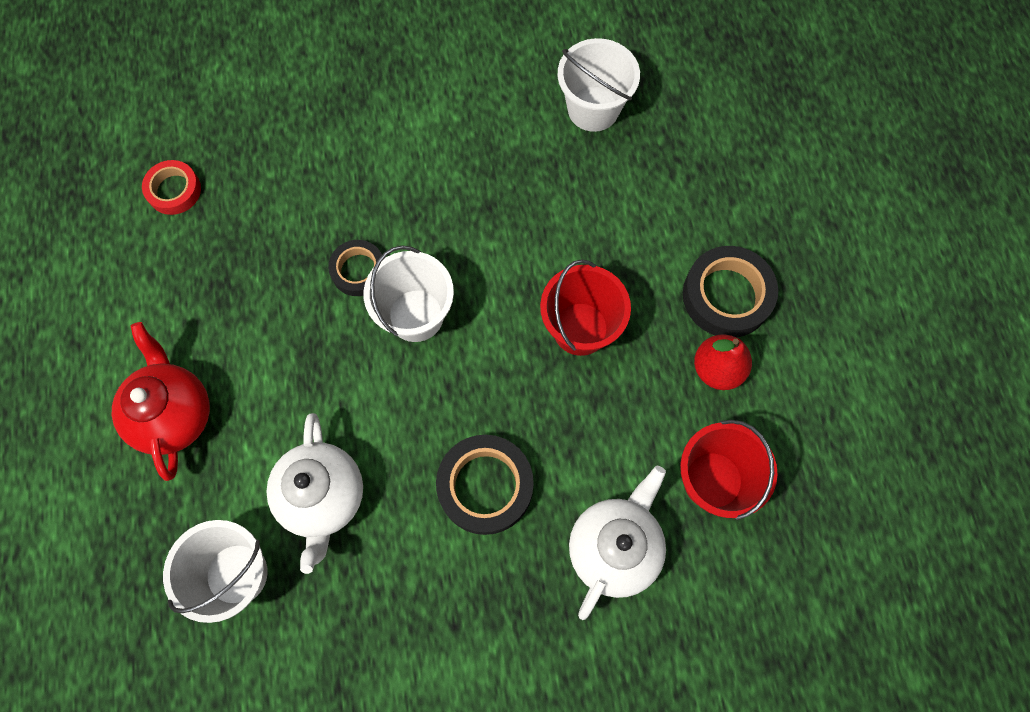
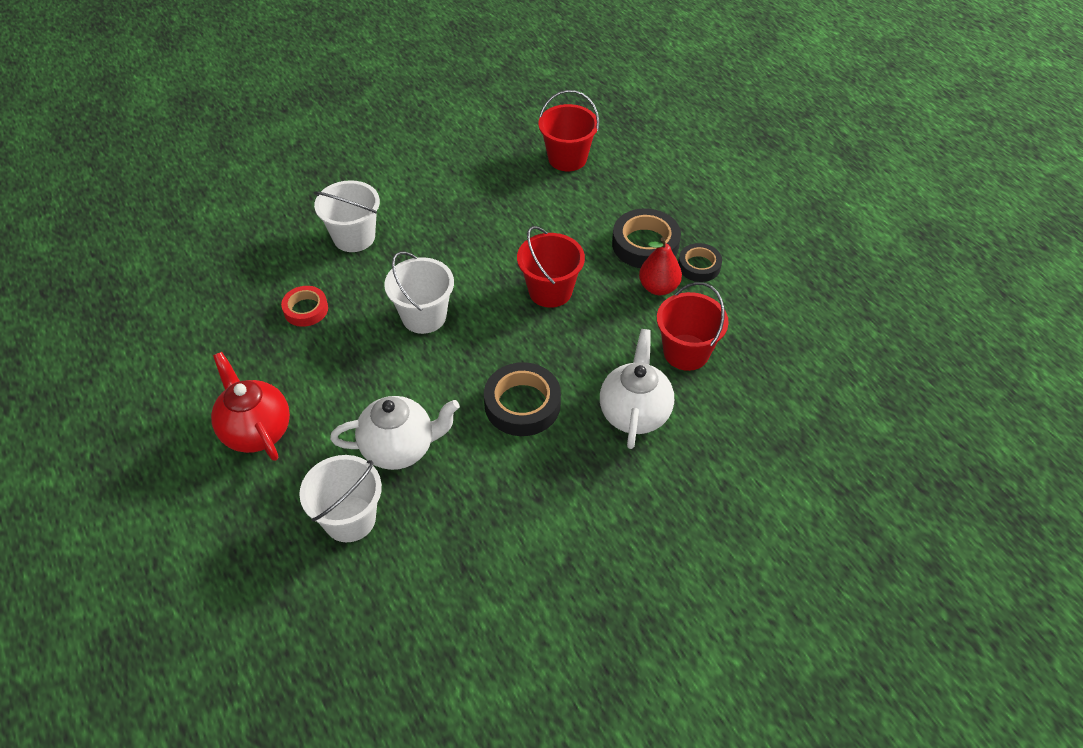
camera: 20 degrees left, 20 degrees down
(174, 190) = (200, 291): red tape -> red tape (306, 309)
(323, 497) = (399, 448): white teapot -> white teapot turned 75 degrees counterclockwise
(358, 270) = (368, 301): black tape -> black tape (699, 266)
(593, 109) = (502, 164): white bucket -> white bucket (354, 237)
(679, 124) = (567, 158): none -> red bucket

